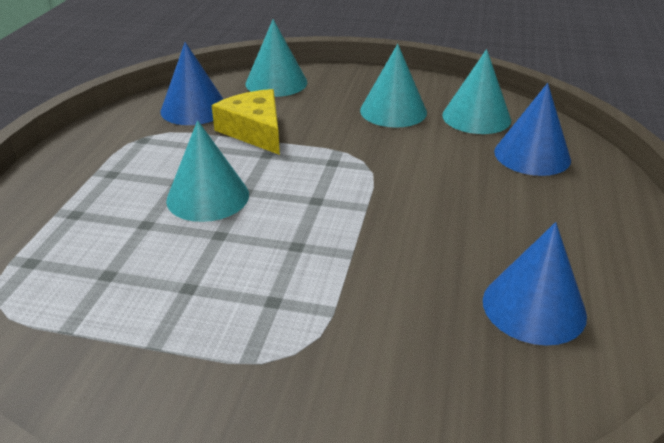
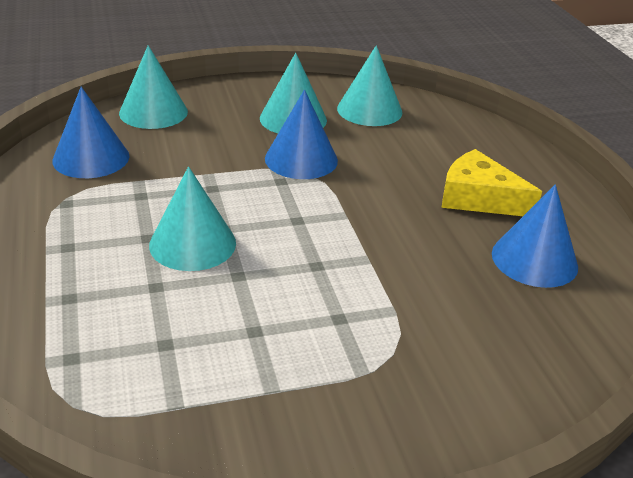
camera: 30 degrees left, 0 degrees up
(255, 131) = (178, 167): yellow cheese -> yellow cheese (478, 198)
(532, 155) = (440, 135): blue cone -> blue cone (301, 159)

